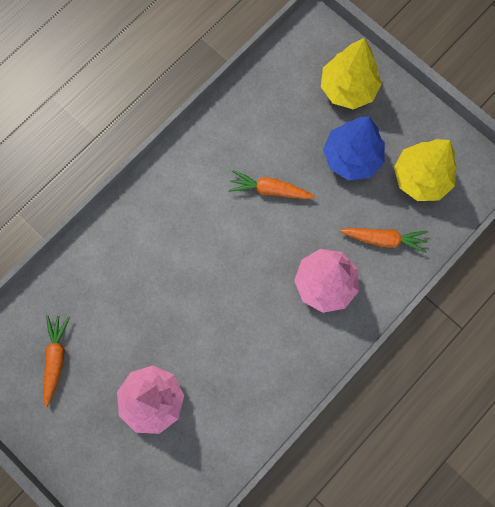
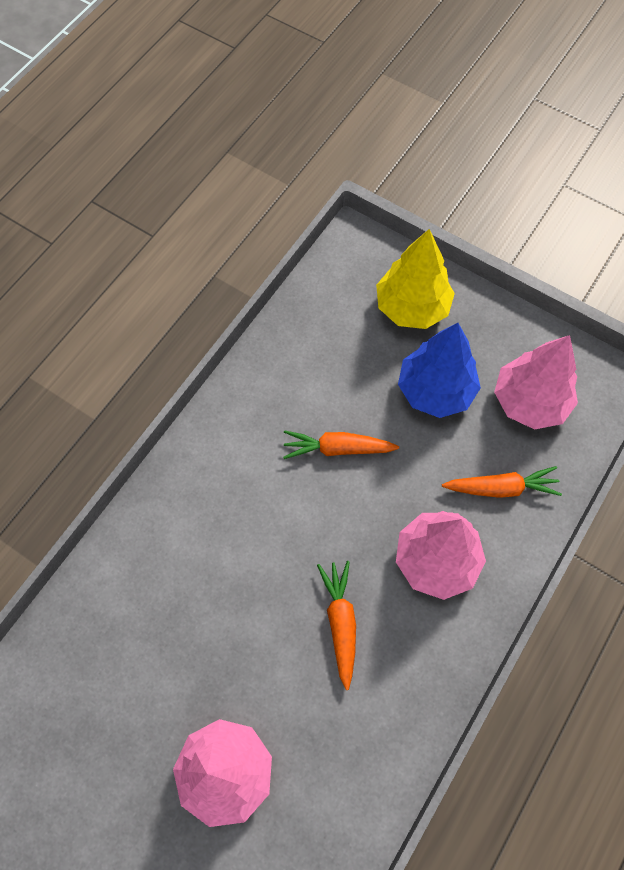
camera: 10 degrees left, 10 degrees down
(56, 359) = (76, 736): orange carrot -> orange carrot (340, 622)
(421, 178) = (529, 401): yellow tree -> pink tree

